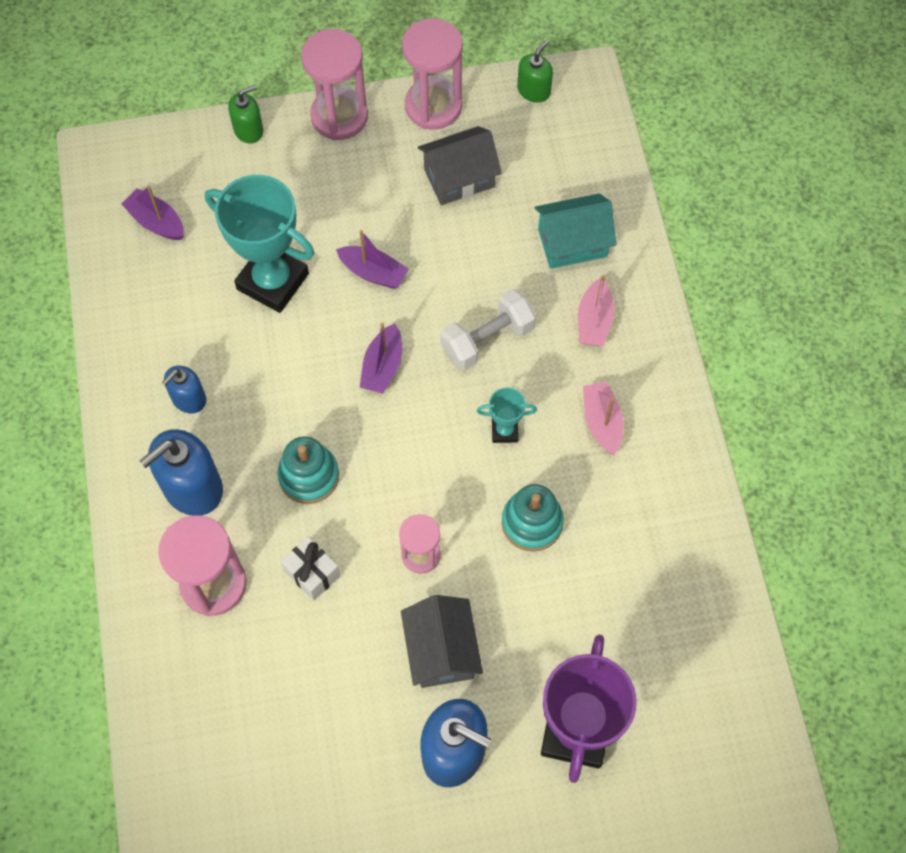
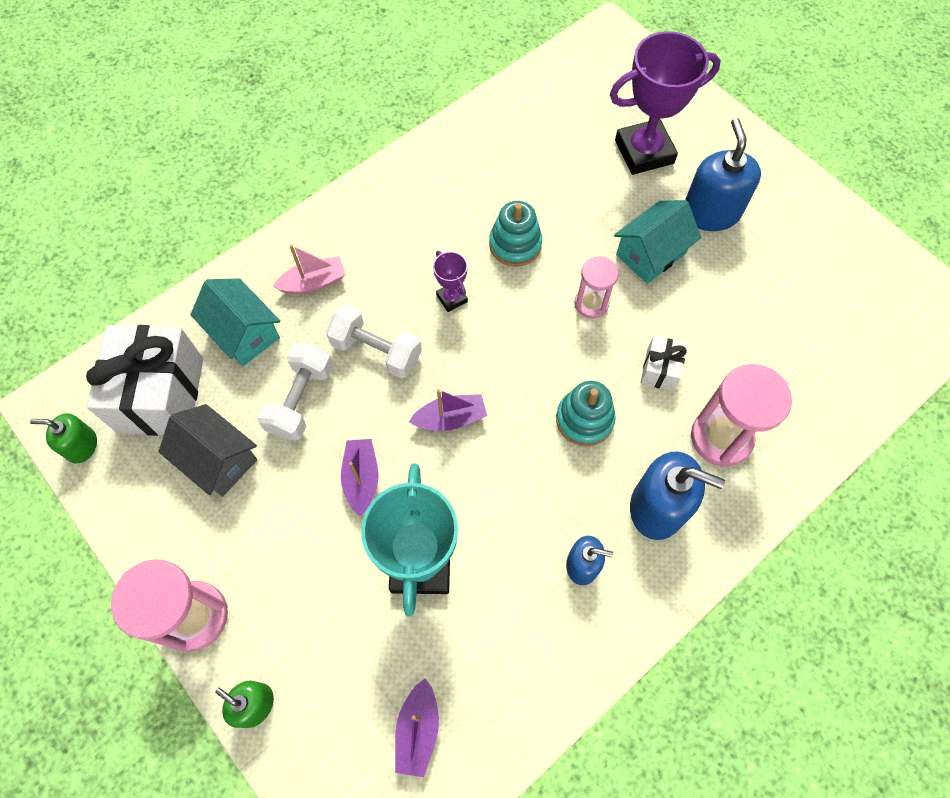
camera: 120 degrees left, 0 degrees up
(433, 106) = (141, 529): pink hourglass -> none
(441, 650) = (651, 254): grey house -> turquoise house
(476, 259) = (301, 400): none -> white dumbbell
(504, 431) = (452, 298): turquoise trophy -> purple trophy
(547, 159) = (161, 395): none -> white gift
(602, 422) = (402, 237): pink boat -> none

